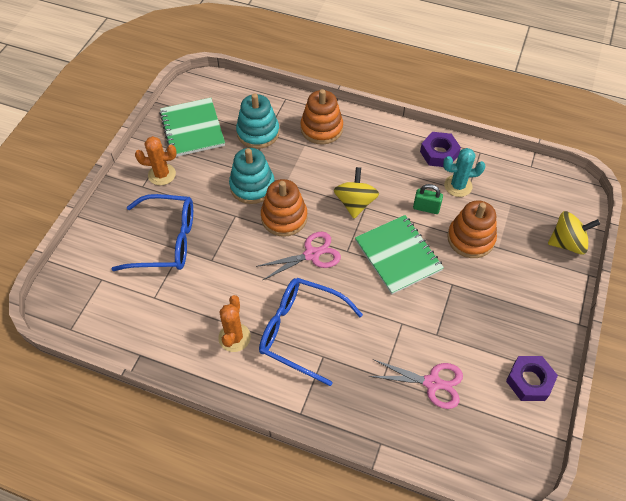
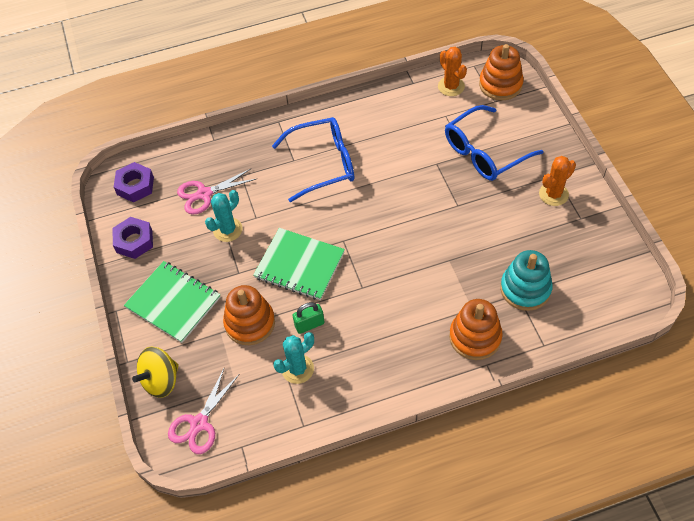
camera: 145 degrees right, 0 degrees up
(192, 129) = (583, 250): green notebook -> green notebook (173, 303)
(234, 337) = (364, 130): orange cactus -> orange cactus (451, 86)
(252, 186) = (472, 237): turquoise stacking toy -> none
(284, 217) = (418, 231): orange stacking toy -> orange stacking toy (500, 84)
(312, 254) = (367, 218): pink scissors -> pink scissors (199, 424)
(355, 203) = (373, 284): yellow spinning top -> none
(435, 329) = (228, 230): none -> turquoise cactus
(439, 153) = (342, 393): purple nut -> purple nut (135, 186)

